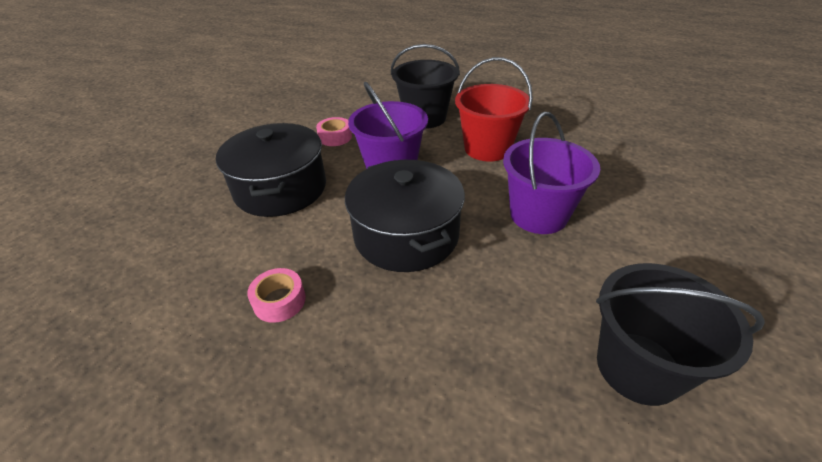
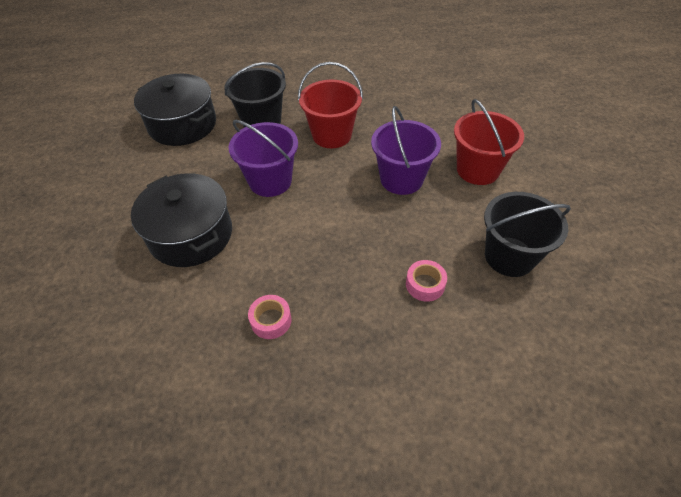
camera: 30 degrees left, 10 degrees up
(335, 137) = (197, 168): pink tape -> pink tape (425, 284)
(406, 235) = (323, 232): black pot -> black pot (182, 125)
(651, 239) = (477, 170): none -> red bucket

